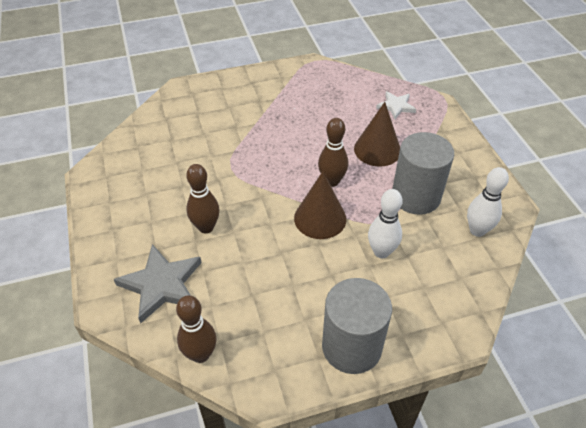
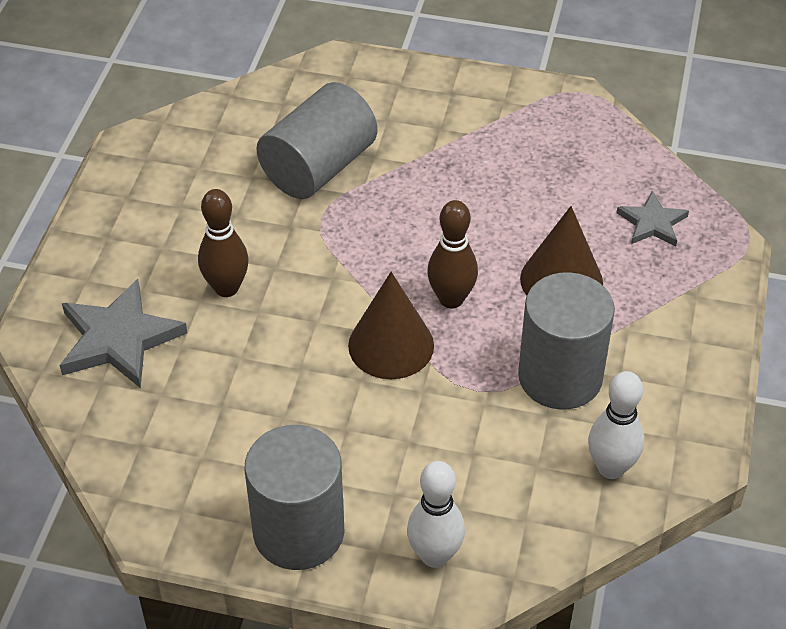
camera: 30 degrees right, 0 degrees up
(200, 354) = (106, 447): brown bowling pin -> none
(210, 143) = (318, 167): none -> grey cylinder
(381, 252) = (440, 431): white bowling pin -> white bowling pin (434, 555)
(396, 106) = (652, 223): white star -> grey star

